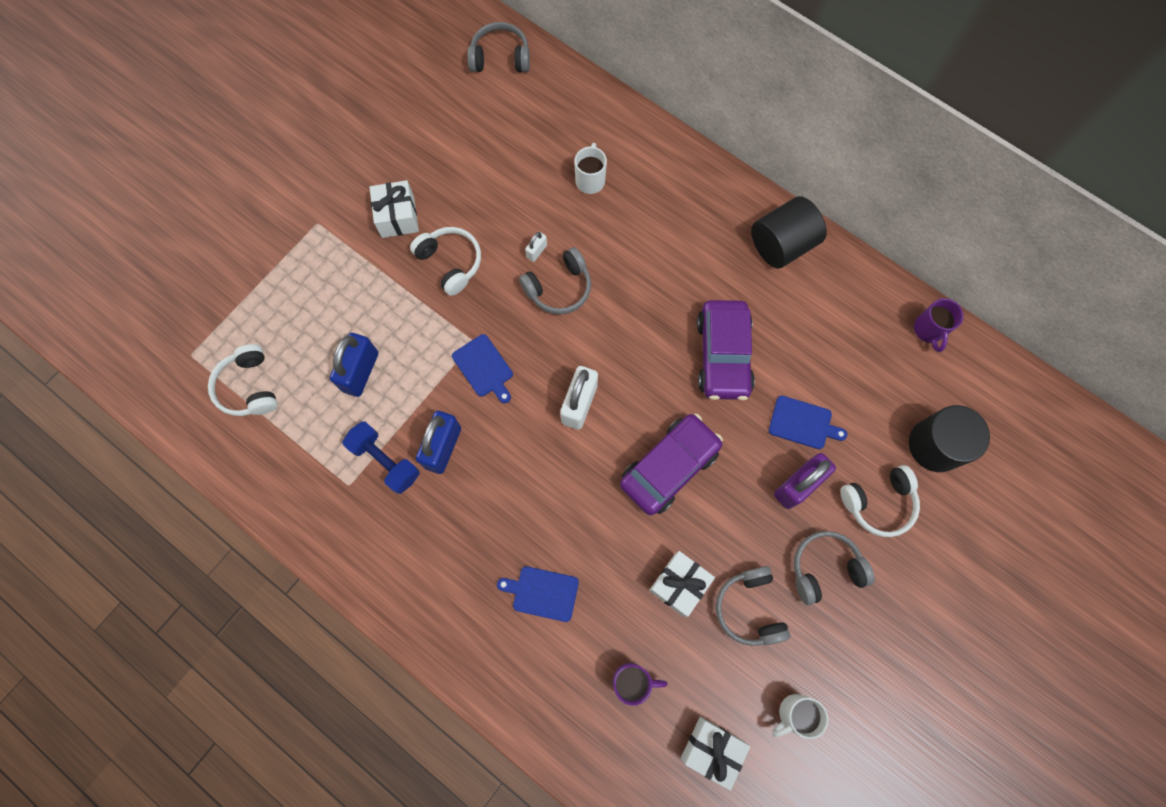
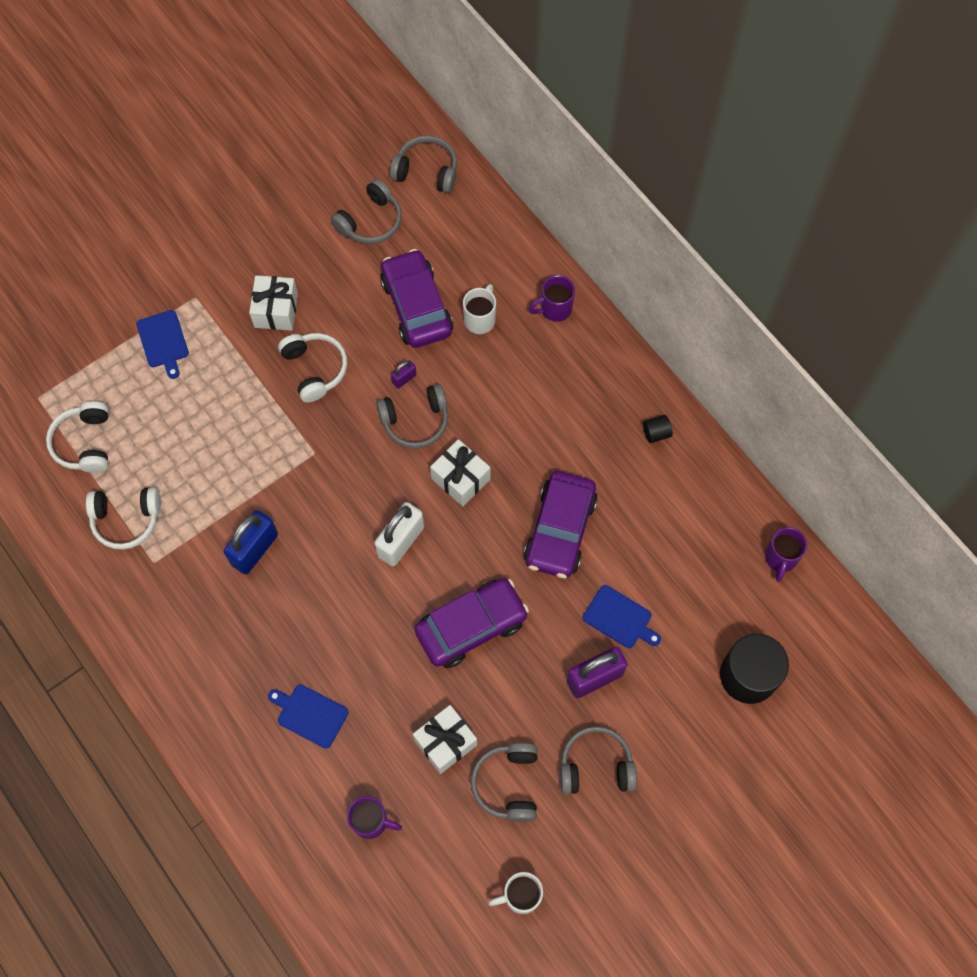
camera: 15 degrees right, 5 degrees down
(361, 372) = (196, 455): blue padlock -> none
(385, 461) = (195, 548): blue dumbbell -> none
(462, 115) = (370, 221): none -> grey headphones
(484, 368) = (317, 482): blue cutting board -> blue cutting board (163, 341)
(528, 182) = (416, 306): none -> purple car
(536, 251) = (404, 379): white padlock -> purple padlock
(655, 154) = (554, 309): none -> purple mug
(711, 749) = (428, 906): white gift -> white gift (460, 479)
(781, 244) = (656, 433): black cylinder -> black cylinder, size x0.42
(878, 503) = (671, 717): white headphones -> white headphones (126, 520)

